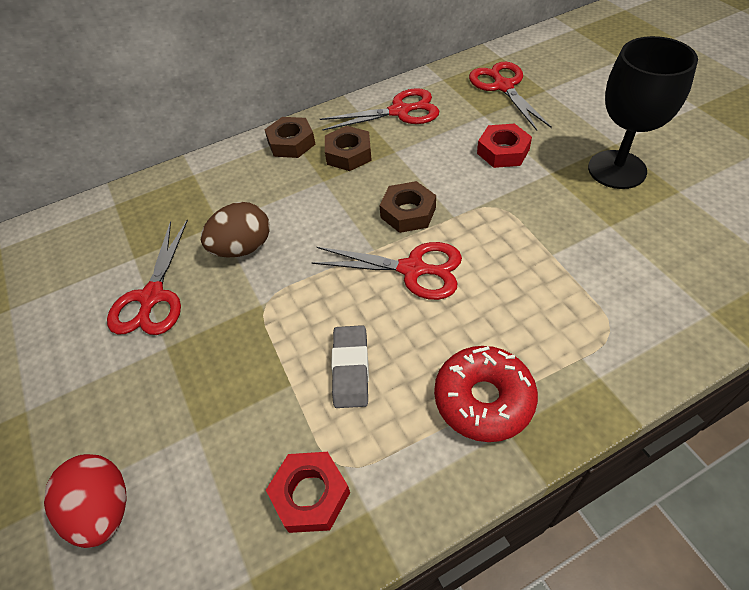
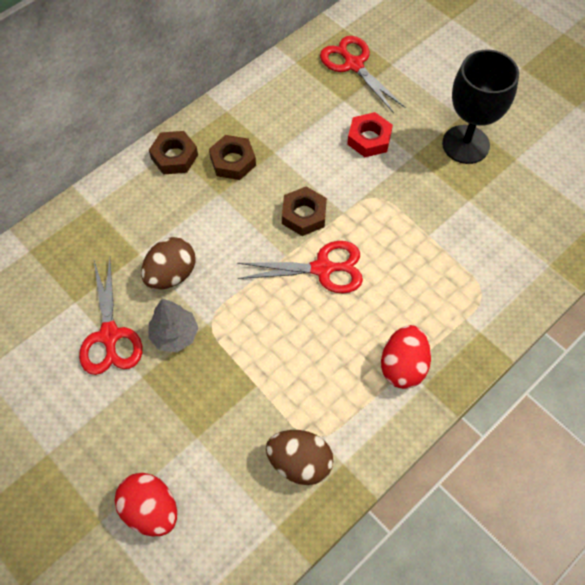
camera: 20 degrees left, 10 degrees up
(220, 310) = (175, 335): none -> grey tree
(310, 495) = (299, 462): red nut -> brown egg
(350, 369) = (299, 363): grey eraser -> none
(400, 111) = (266, 106): red scissors -> none
(483, 399) = (403, 366): red donut -> red egg

